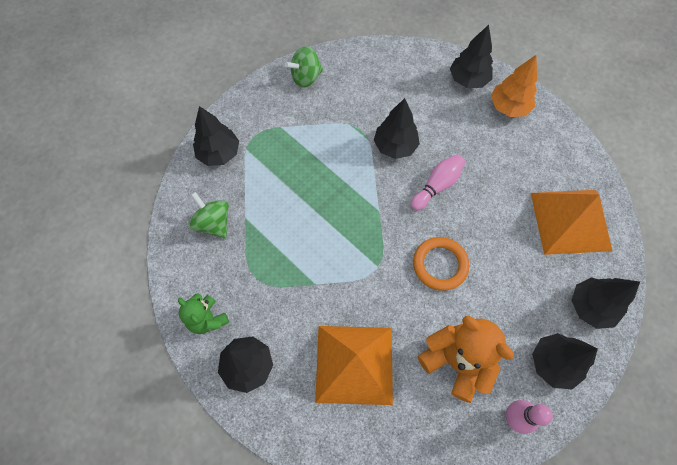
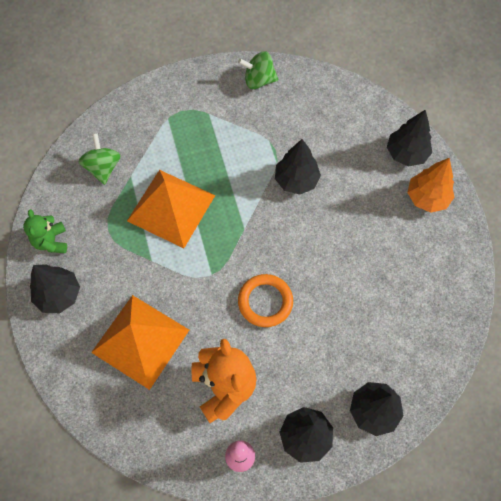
camera: 30 degrees right, 0 degrees up
(219, 153) = (143, 111): black tree -> none
(437, 186) = (309, 234): pink bowling pin -> none
(570, 221) = (410, 329): orange pyramid -> orange pyramid (171, 208)

